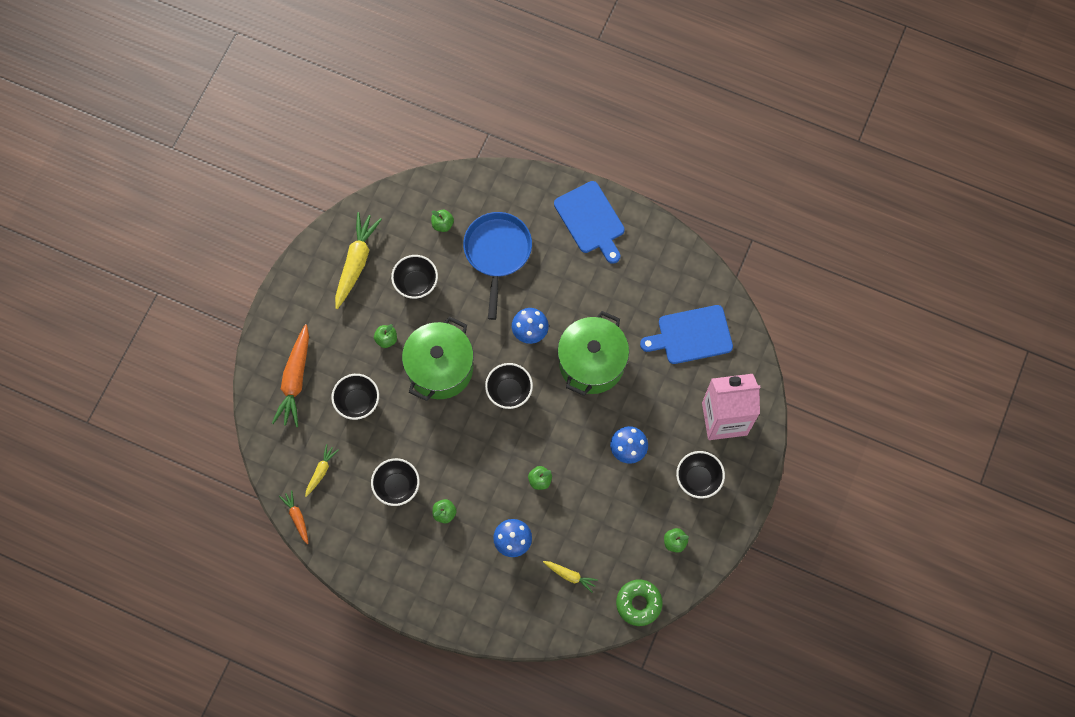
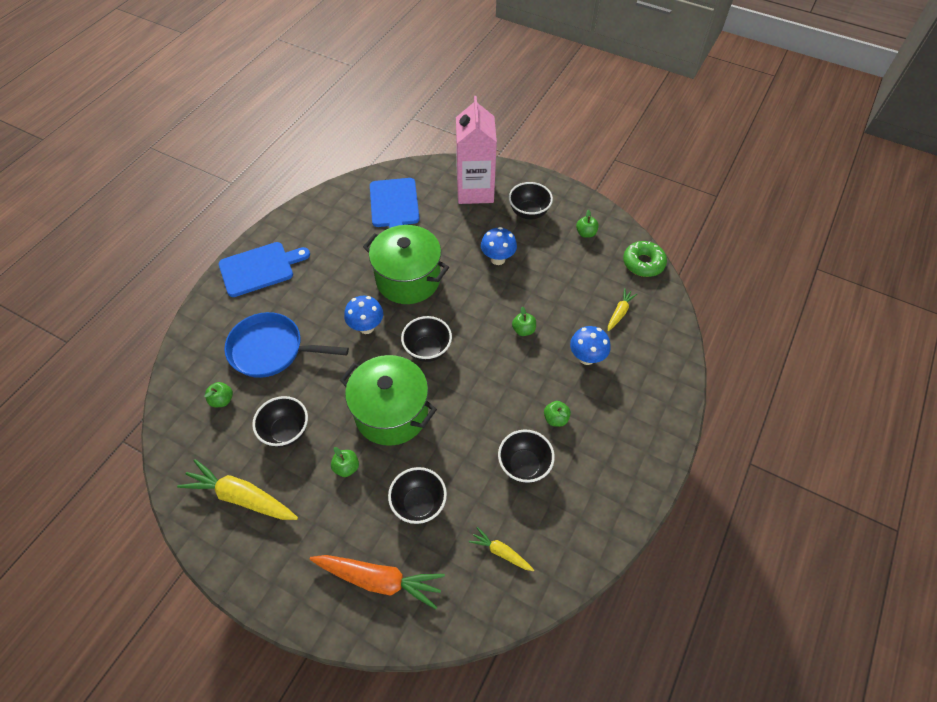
camera: 85 degrees left, 15 degrees down
(297, 517) = (558, 585): orange carrot -> none

